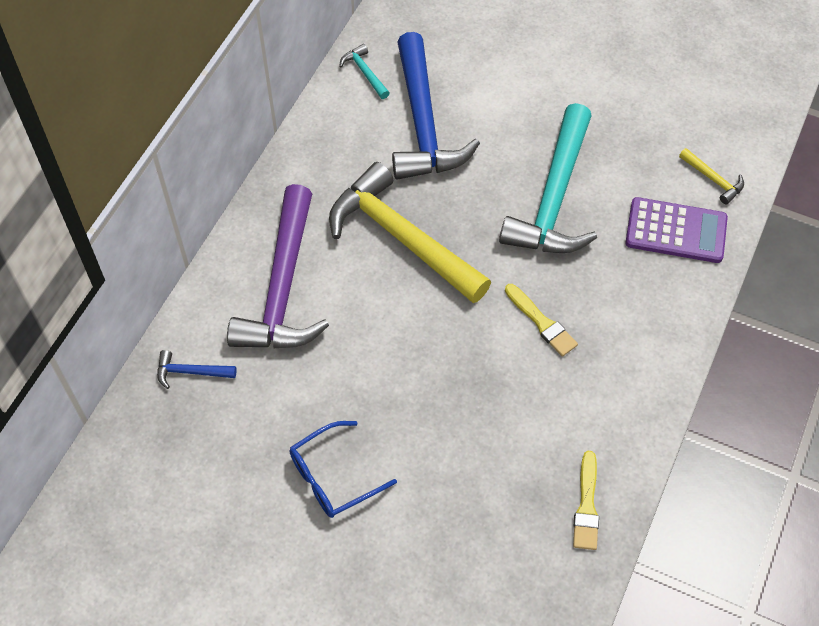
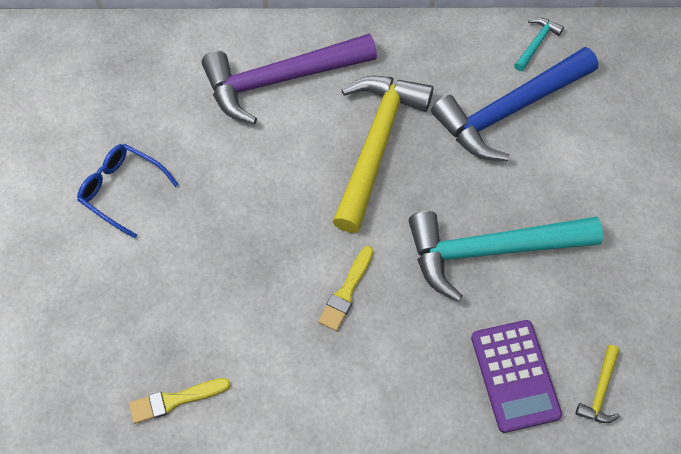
camera: 65 degrees right, 5 degrees up
(191, 372) = (173, 53): blue hammer -> none

